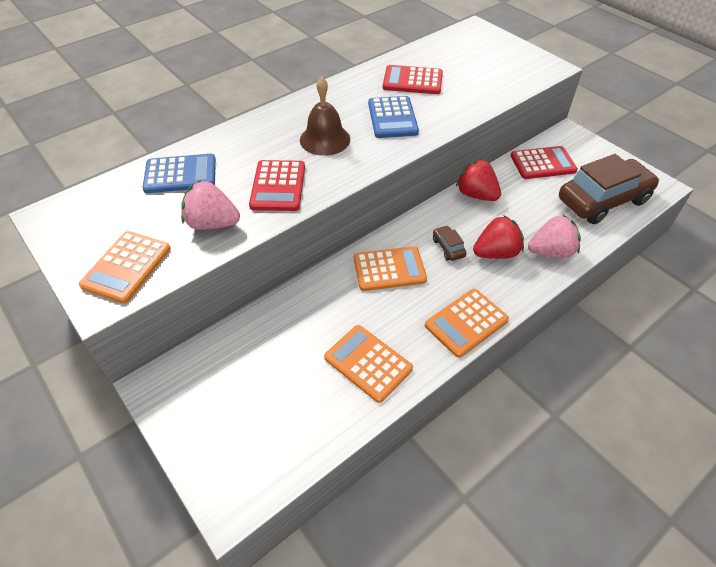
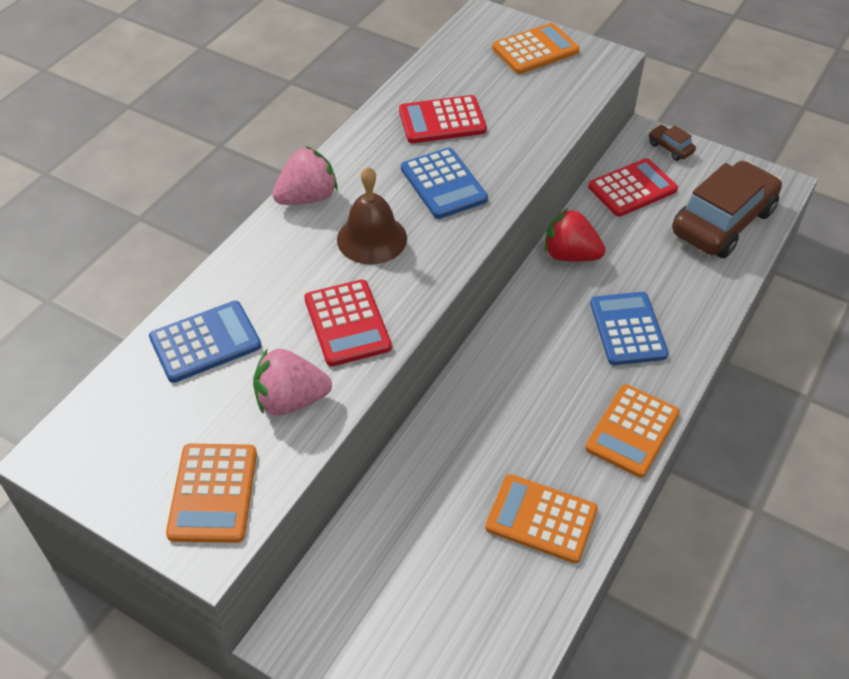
camera: 20 degrees left, 0 degrees up
(389, 269) = (509, 389): orange calculator -> orange calculator (535, 50)
(448, 247) = (568, 338): brown car -> brown car (670, 148)
(496, 253) = (627, 329): red strawberry -> blue calculator
(550, 252) = (690, 309): pink strawberry -> pink strawberry (307, 198)

